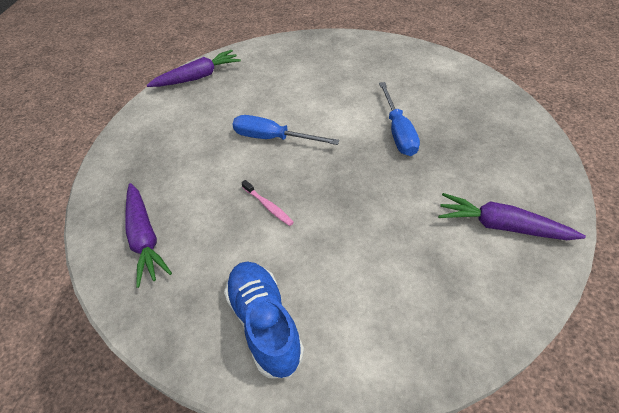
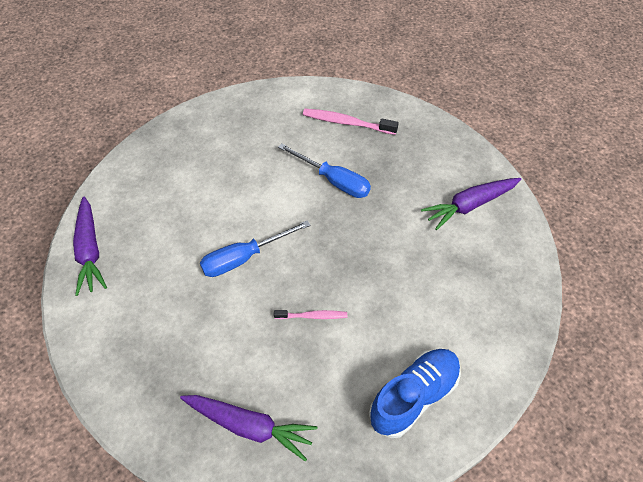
camera: 50 degrees left, 5 degrees up
(198, 77) = (90, 251): purple carrot -> purple carrot turned 150 degrees clockwise
(265, 324) = (414, 397): blue shoe -> blue shoe turned 120 degrees clockwise
(459, 100) = (347, 123): none -> pink toothbrush

